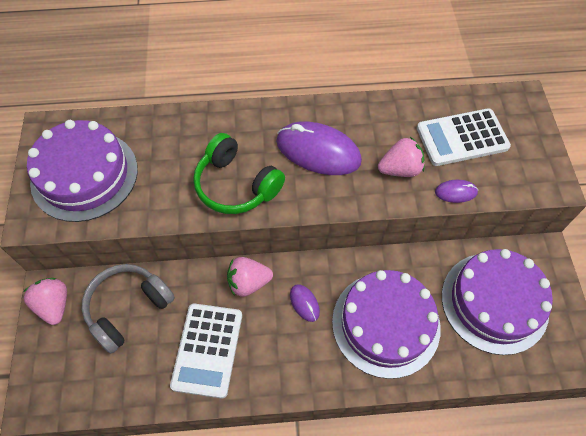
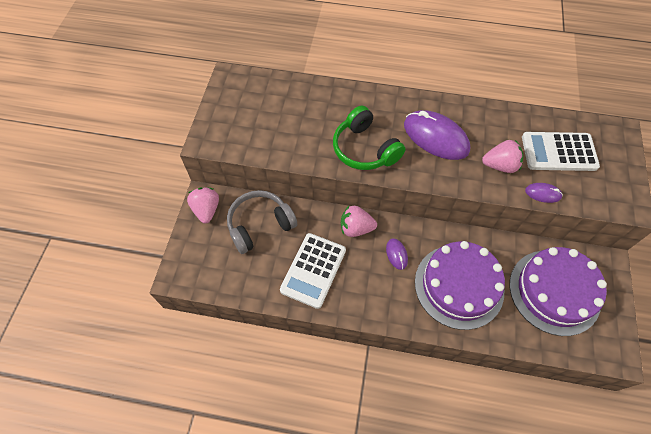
camera: 15 degrees right, 0 degrees up
(84, 175) = (251, 117): purple cake -> none

